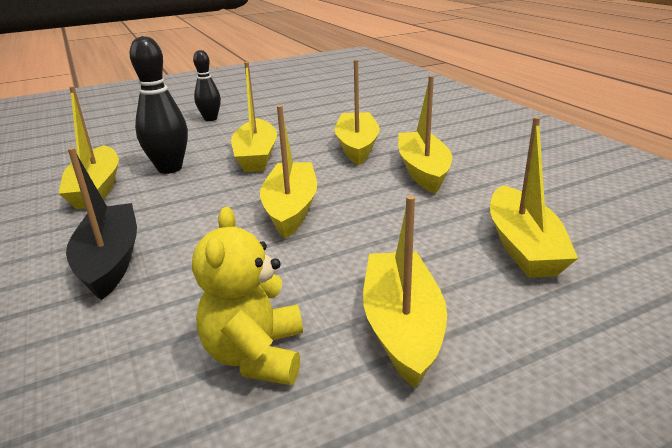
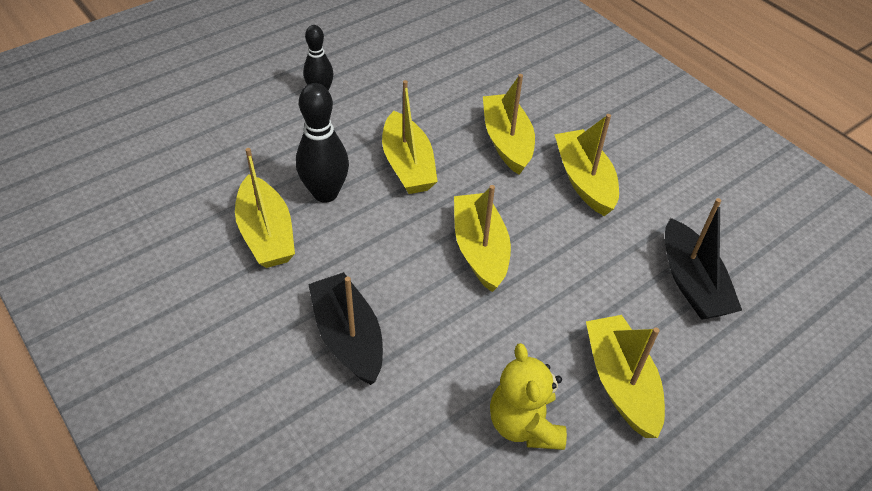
camera: 15 degrees left, 20 degrees up
(523, 246) = (691, 282): yellow boat -> black boat

